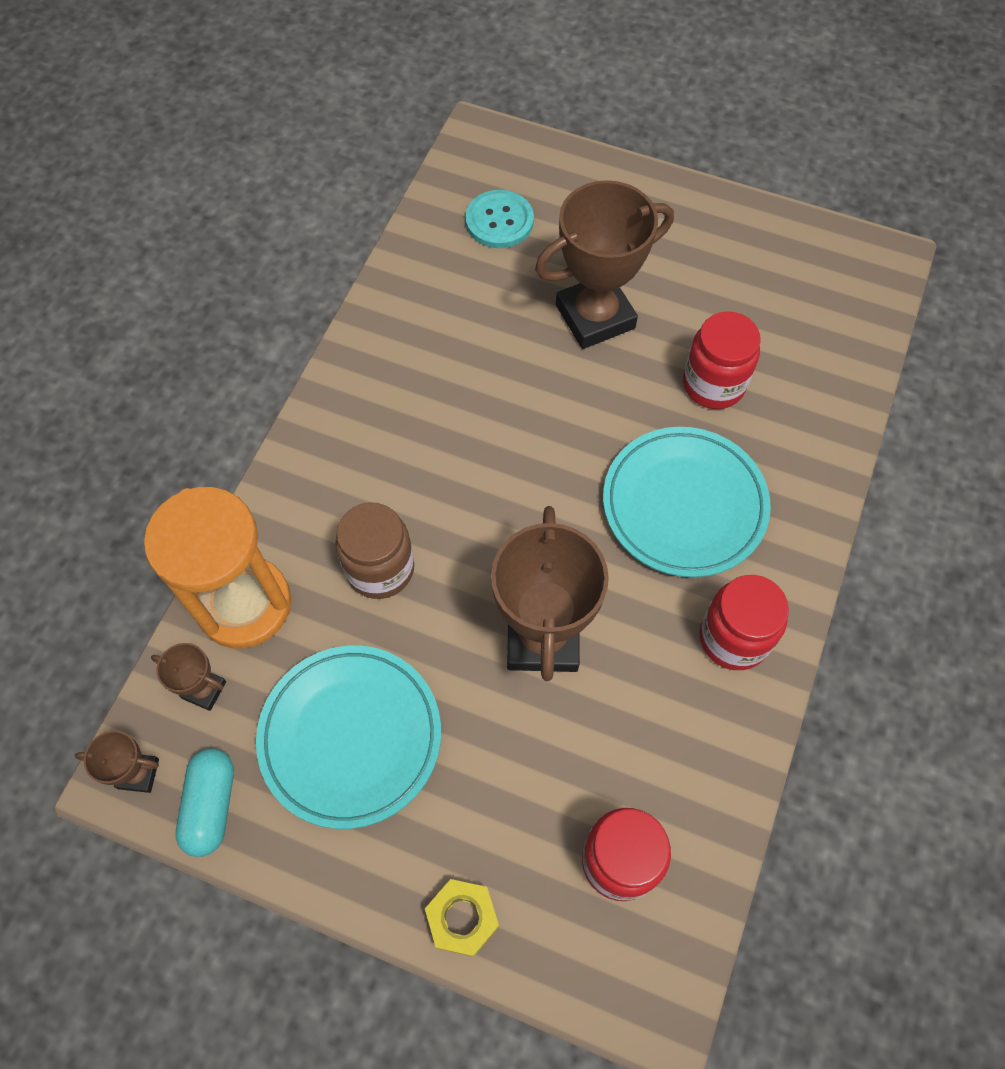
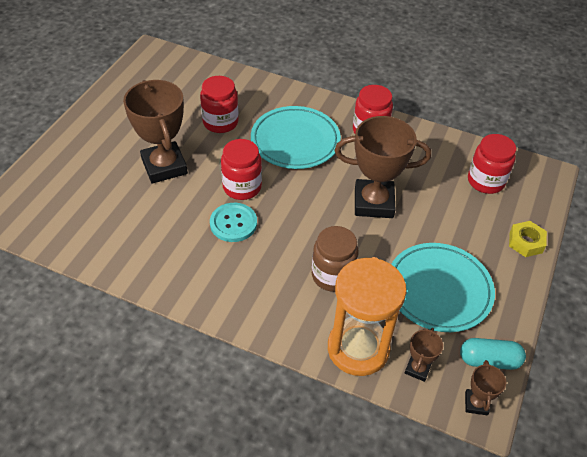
camera: 90 degrees left, 15 degrees down
(499, 221) = (75, 207): turquoise button -> turquoise button (233, 223)
(560, 429) = (242, 187): none -> red jar

